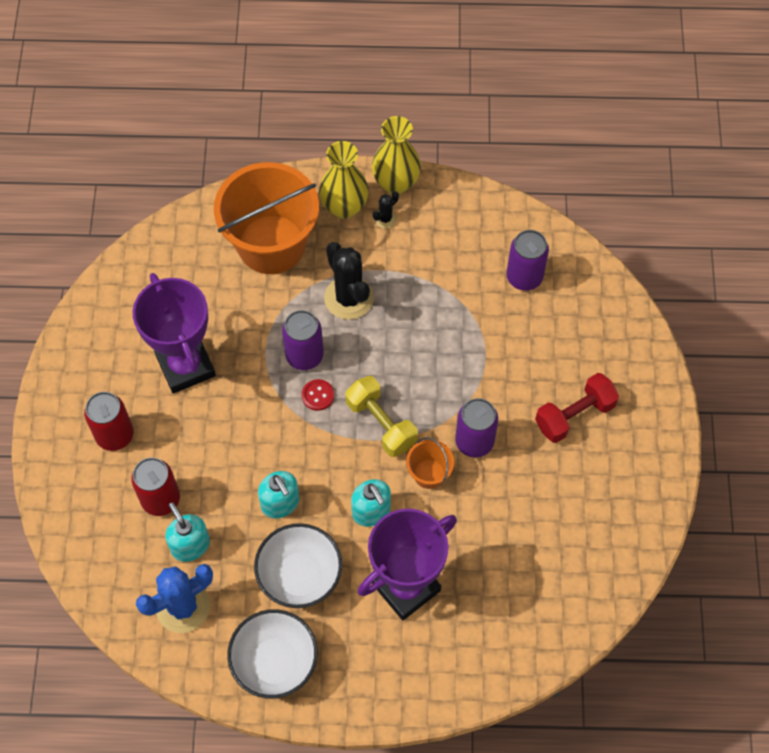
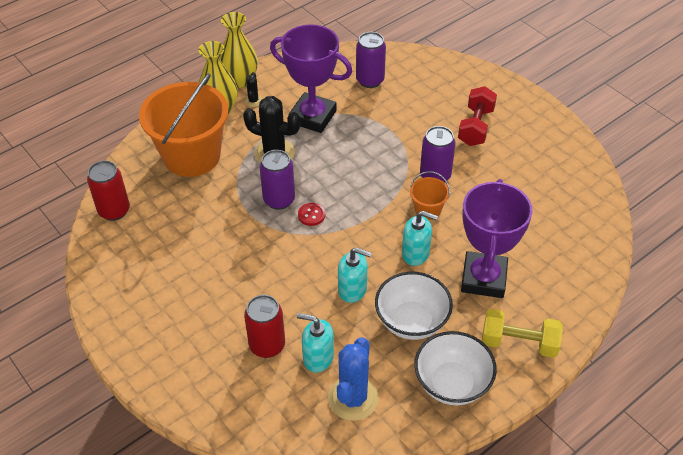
camera: 40 degrees left, 15 degrees down
(115, 435) = (192, 330): red can -> red can (114, 211)
(186, 366) = (202, 256): purple trophy -> purple trophy (313, 117)
(381, 423) = (368, 203): yellow dumbbell -> yellow dumbbell (519, 343)

